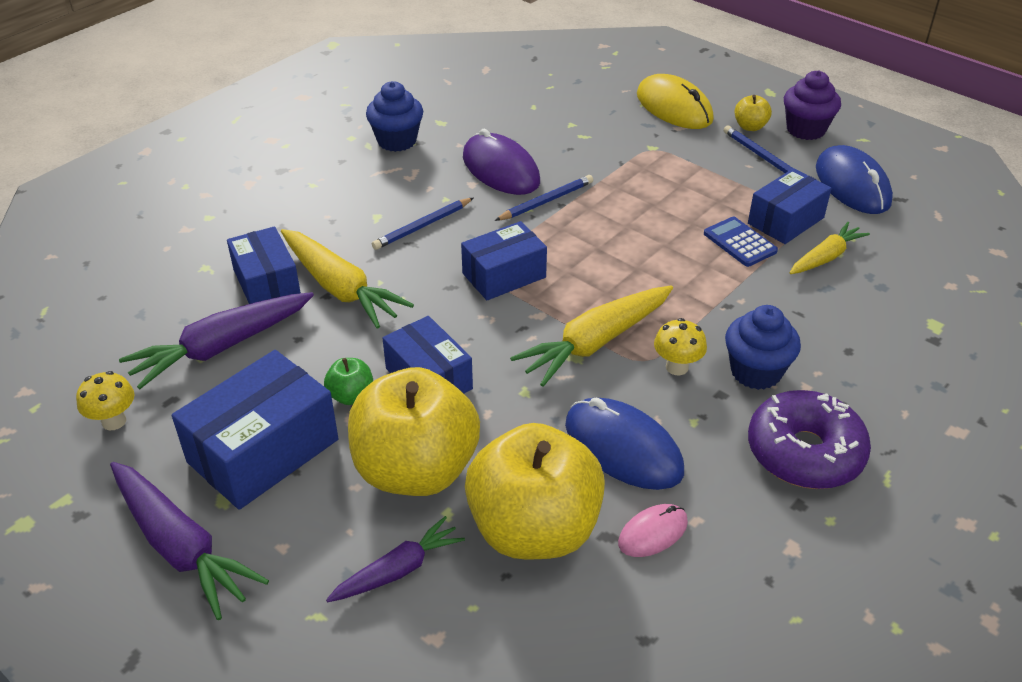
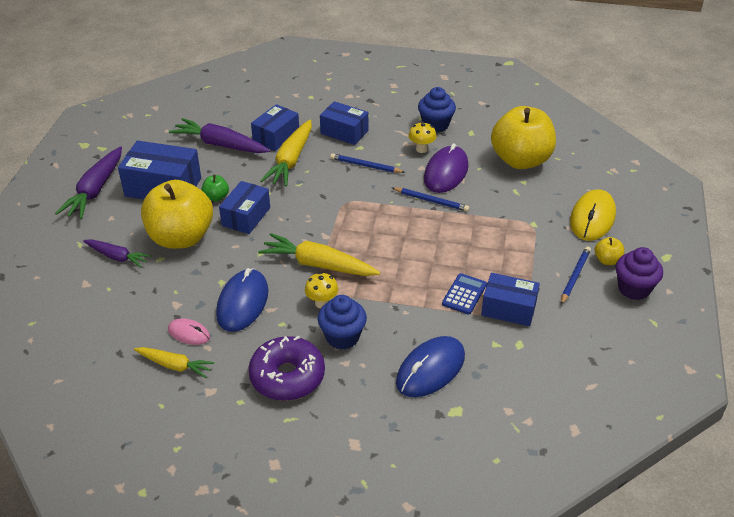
camera: 60 degrees right, 0 degrees up
(114, 421) = (153, 138): yellow mushroom -> yellow mushroom (421, 149)
(504, 275) = (348, 210): blue box -> blue box (344, 132)
(534, 529) = (166, 291): yellow apple -> yellow apple (520, 160)
(826, 257) = (484, 339): yellow carrot -> yellow carrot (174, 365)
(852, 185) = (585, 331): blue mouse -> blue mouse (430, 369)

